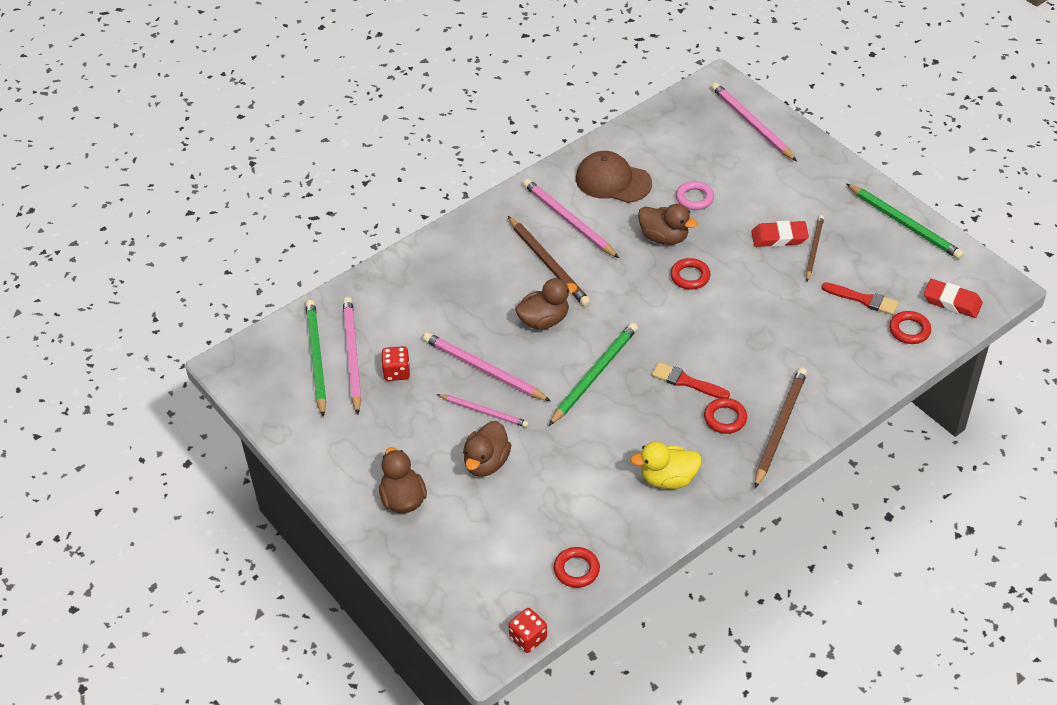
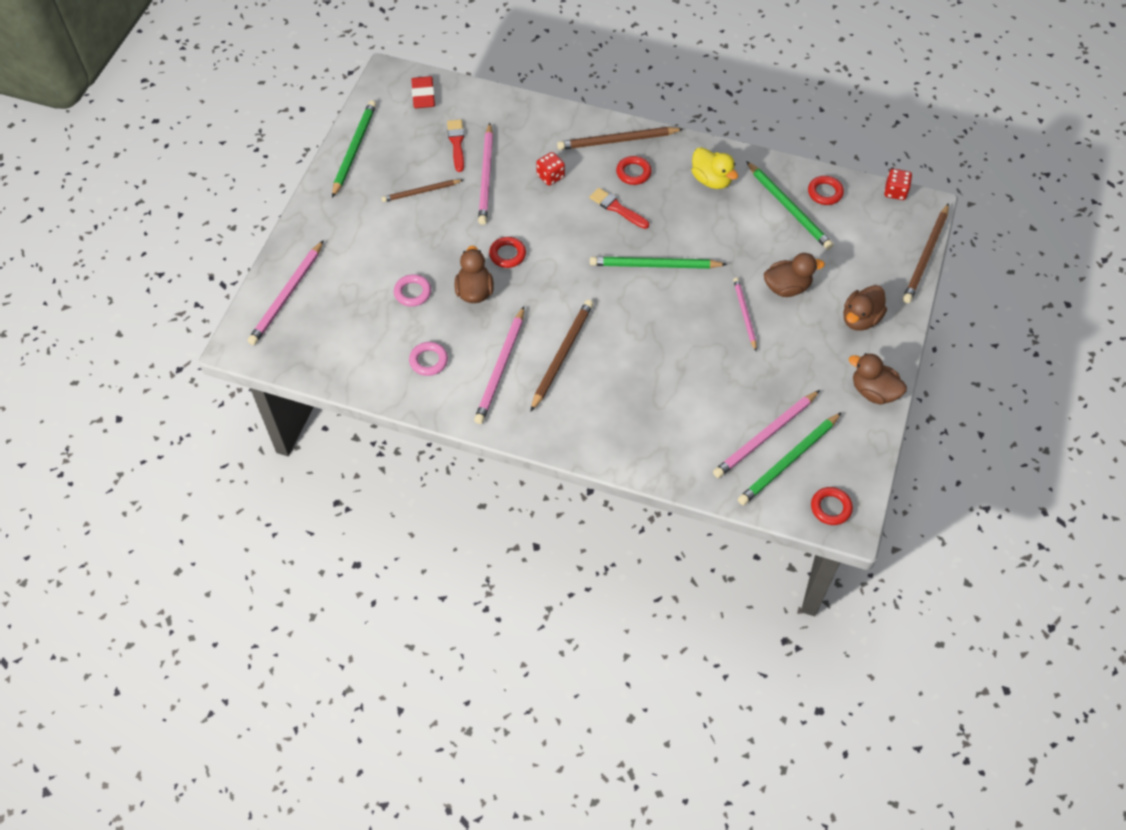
camera: 125 degrees left, 10 degrees up
(396, 372) = (755, 394): red dice -> red dice (550, 176)
(426, 608) = (926, 255): none -> brown pencil
(484, 370) = (706, 337): pink pencil -> pink pencil (486, 176)
(544, 320) = (625, 325): brown duck -> brown duck (873, 391)
(581, 524) = (788, 207): none -> green pencil
(613, 181) = (428, 361): brown cap -> pink ring
(687, 382) = (617, 208): red brush -> red brush turned 135 degrees clockwise
(779, 237) = (422, 218): red eraser -> none
(909, 330) = (470, 108): red ring -> red ring (830, 508)

